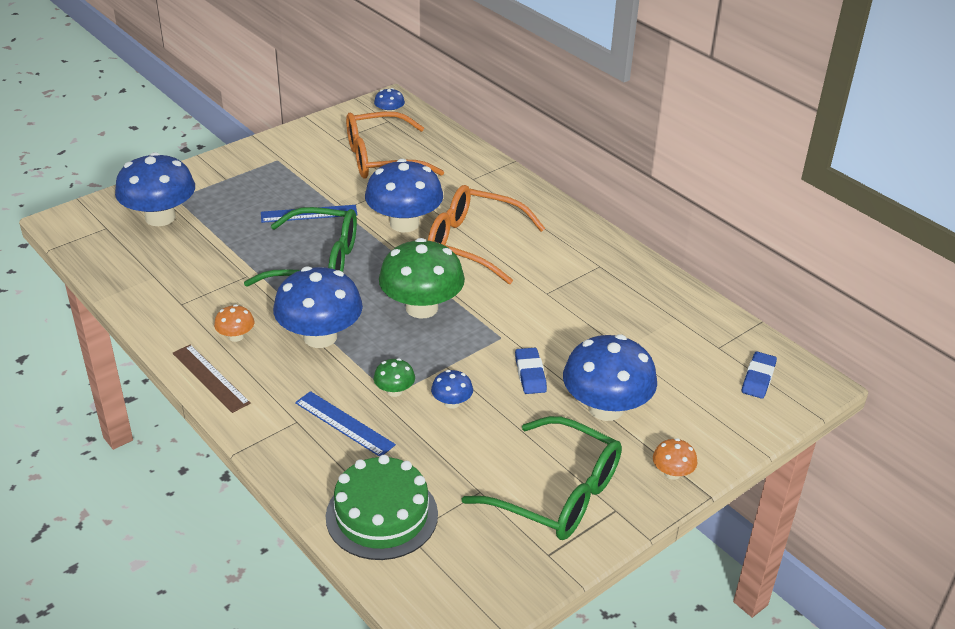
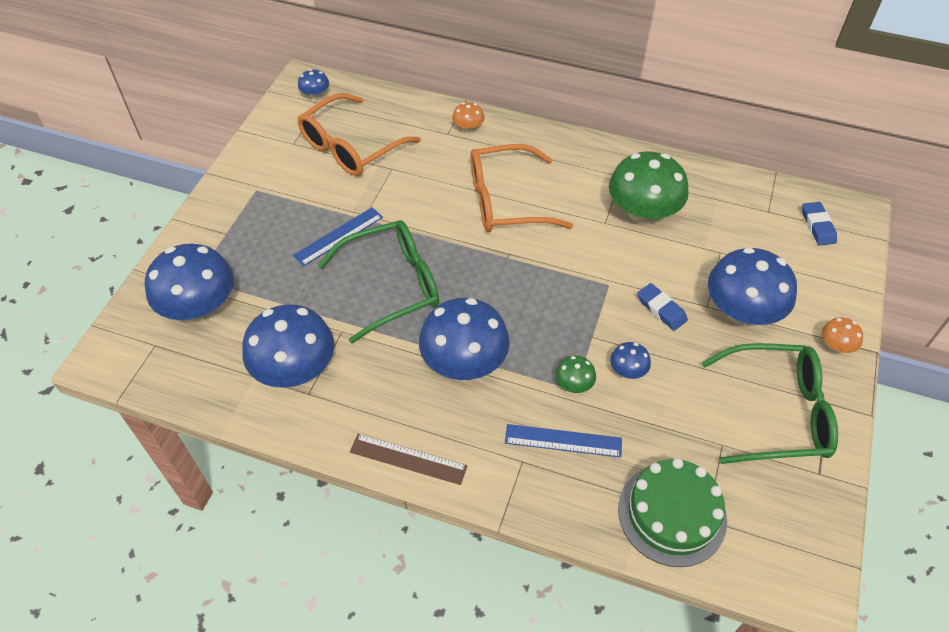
camera: 30 degrees left, 15 degrees up
(236, 336) = (391, 402): orange mushroom -> orange mushroom (468, 128)
(404, 223) = (431, 207): blue mushroom -> blue mushroom (295, 369)
(421, 308) = (521, 288): green mushroom -> green mushroom (642, 212)

